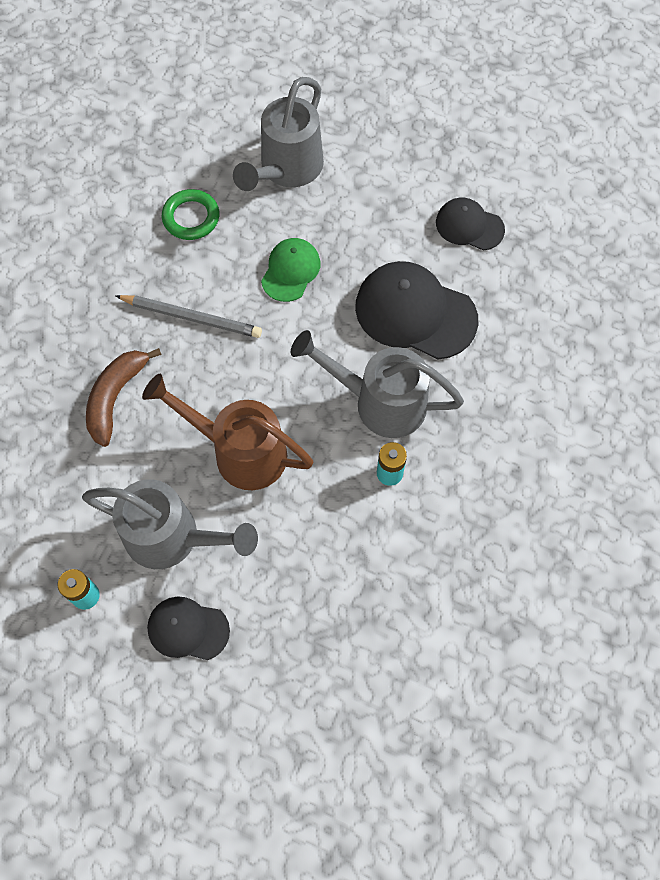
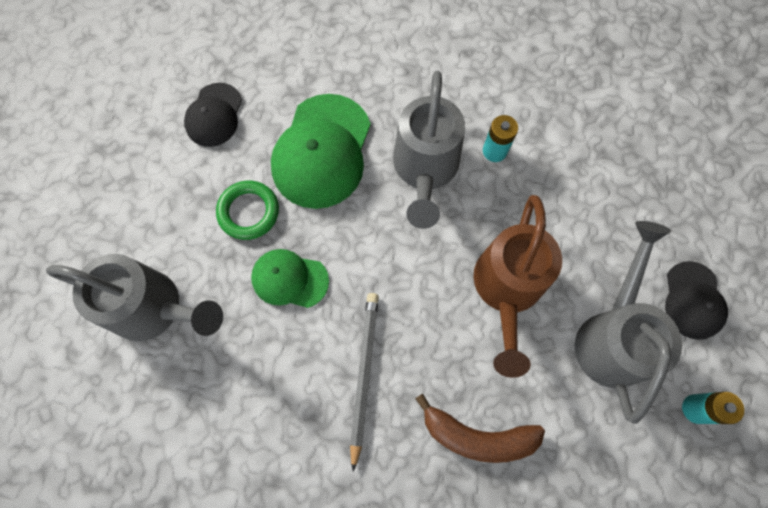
camera: 100 degrees left, 5 degrees up
(191, 217) = (231, 406): green ring -> green ring (248, 212)
(415, 313) = (322, 151): black cap -> green cap

